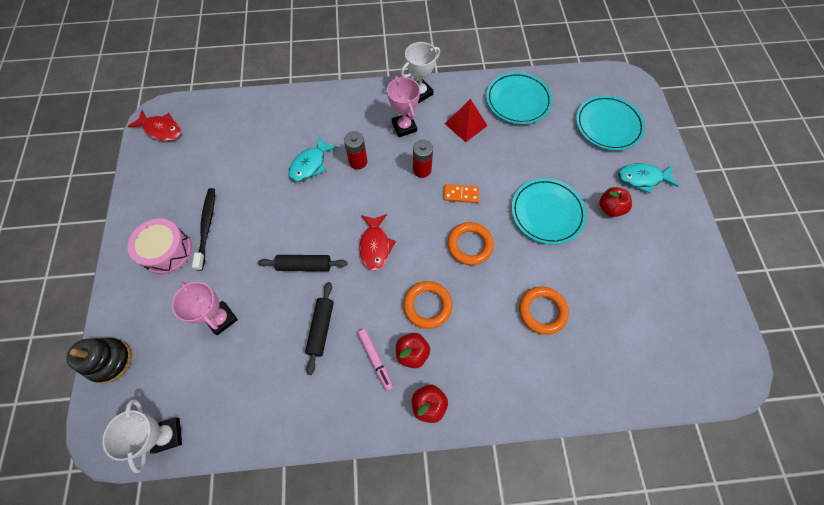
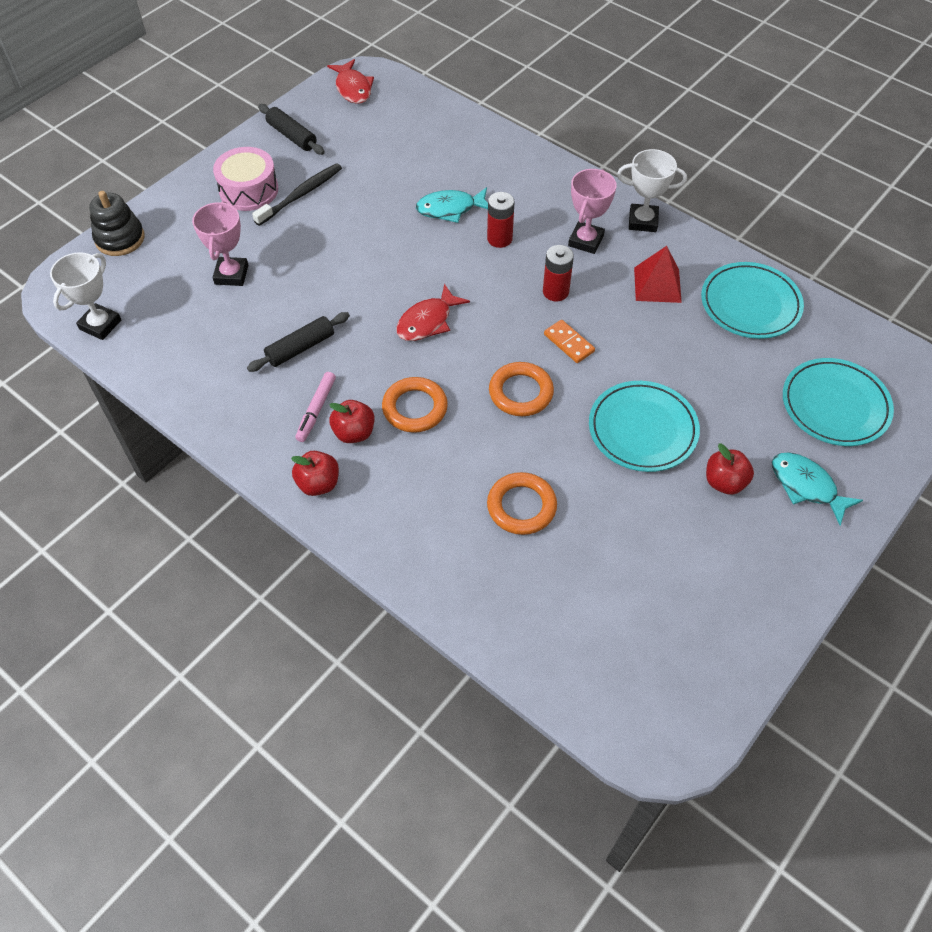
camera: 45 degrees right, 10 degrees down
(304, 266) = (345, 288): black rolling pin -> black rolling pin (291, 136)

